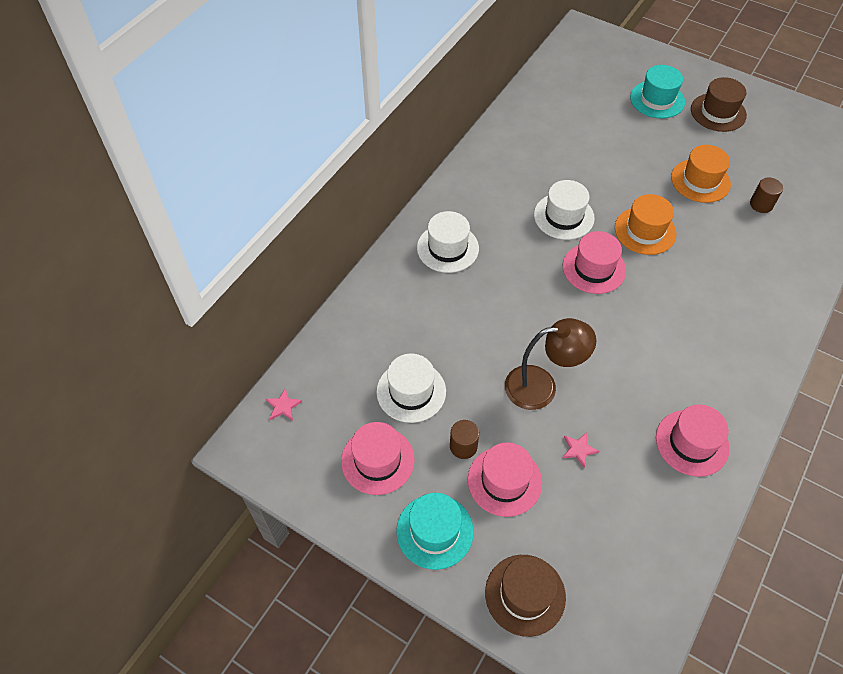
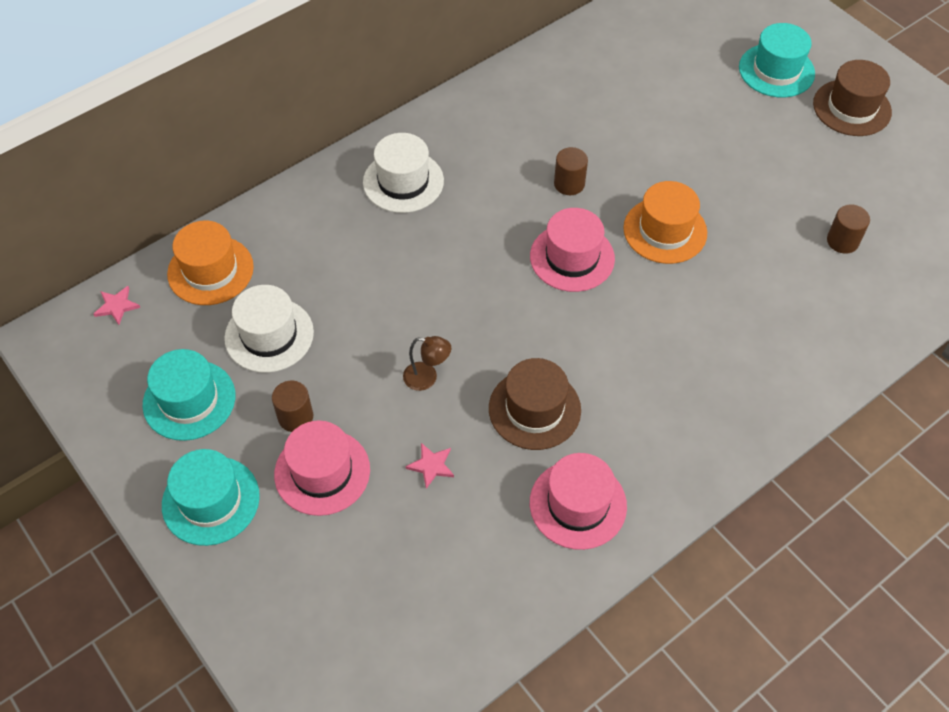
camera: 20 degrees right, 0 degrees up
(377, 460) = (189, 400): pink hat -> turquoise hat
(525, 594) = (275, 607): brown hat -> brown hat (534, 409)
(541, 386) = (427, 378): brown lamp -> brown lamp, size x0.50
(564, 216) = (569, 184): white hat -> brown cylinder
(700, 181) = (776, 188): orange hat -> orange hat (210, 270)

